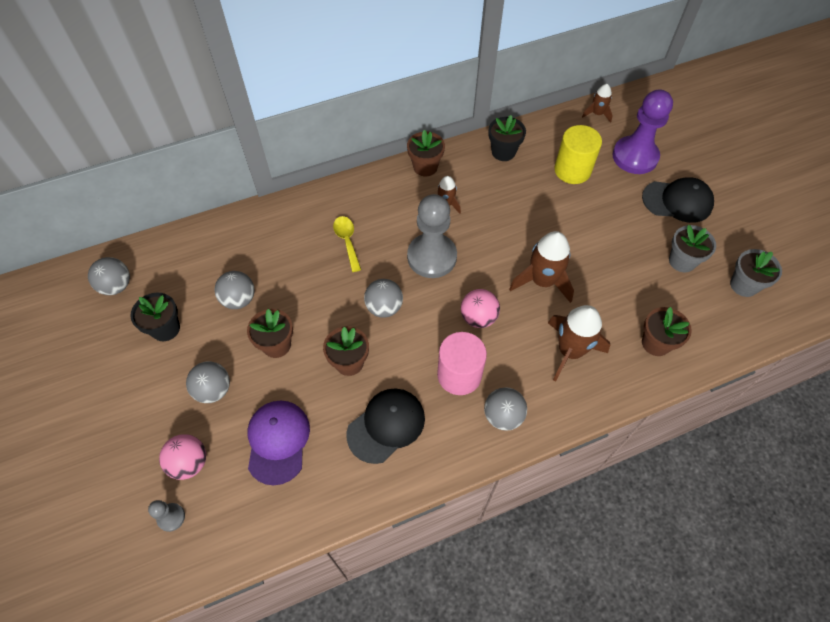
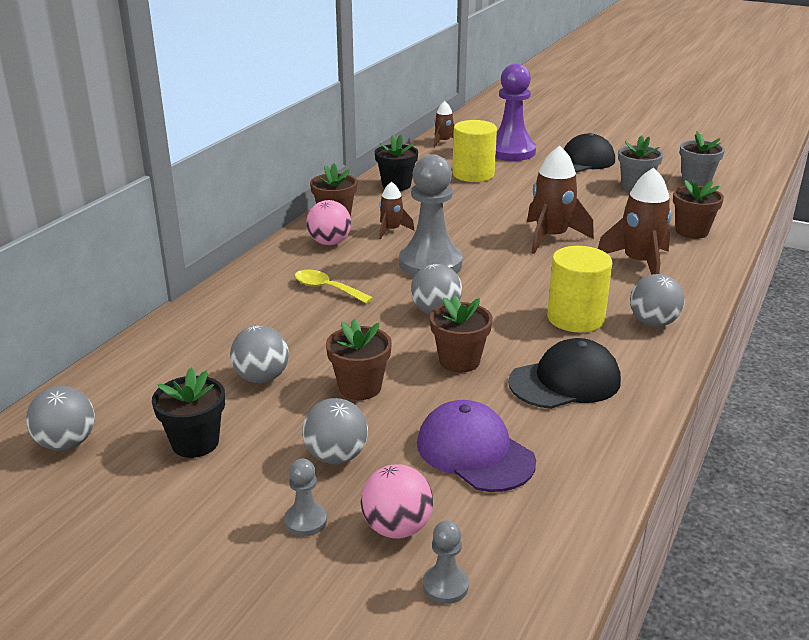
camera: 40 degrees left, 30 degrees down
(159, 424) = (305, 521): none -> grey pawn
(386, 425) = (565, 381): black cap -> black cap turned 60 degrees clockwise
(459, 375) = (575, 318): pink cylinder -> yellow cylinder
(478, 317) = (533, 279): pink ball -> pink ball (329, 243)

